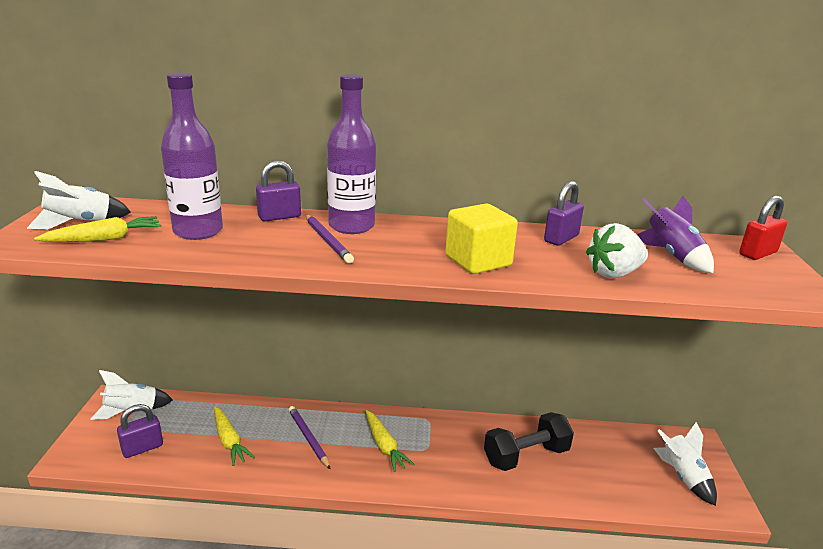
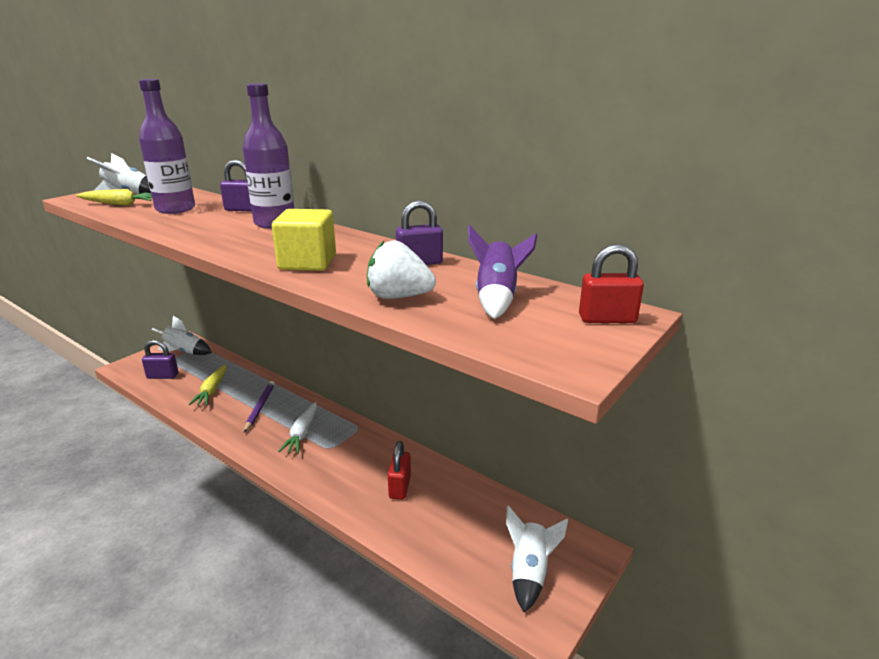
camera: 35 degrees right, 0 degrees up
(327, 241) = (236, 229): purple pencil -> none
(384, 446) = (302, 433): yellow carrot -> white carrot
(526, 456) = (400, 487): black dumbbell -> red padlock

